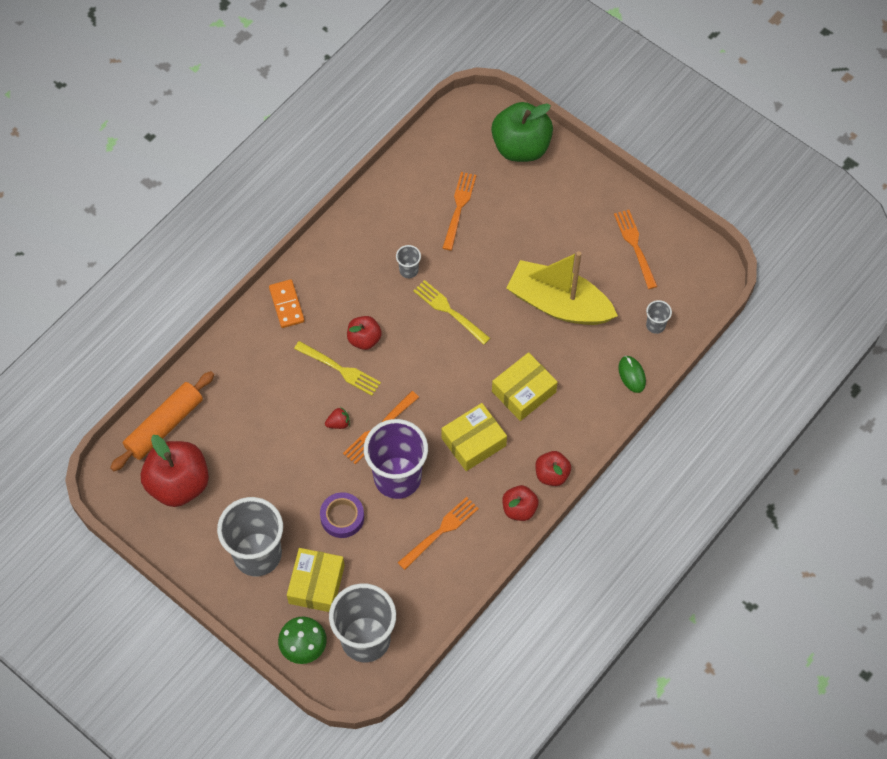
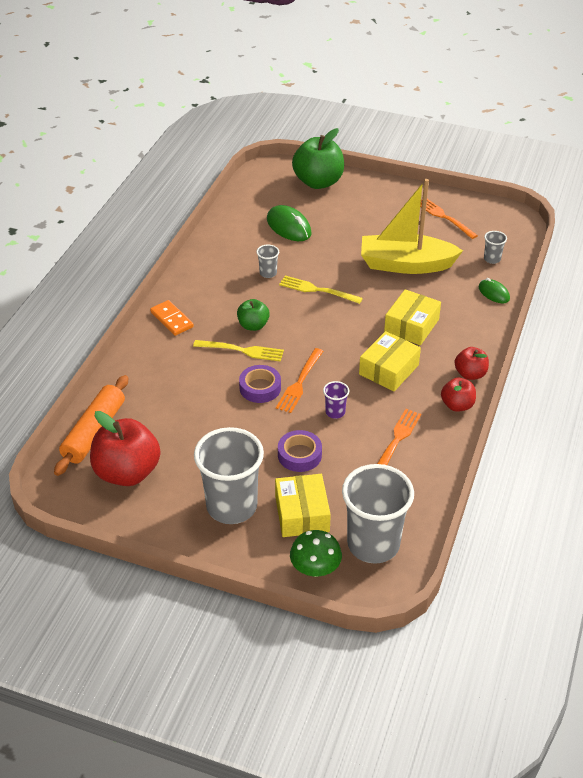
camera: 20 degrees left, 20 degrees down
(338, 423) = (260, 388): red strawberry -> purple tape
(364, 339) = (253, 325): red apple -> green apple
(397, 477) = (335, 412): purple cup -> purple cup, size x0.42
(459, 208) = (289, 227): orange fork -> green mouse

